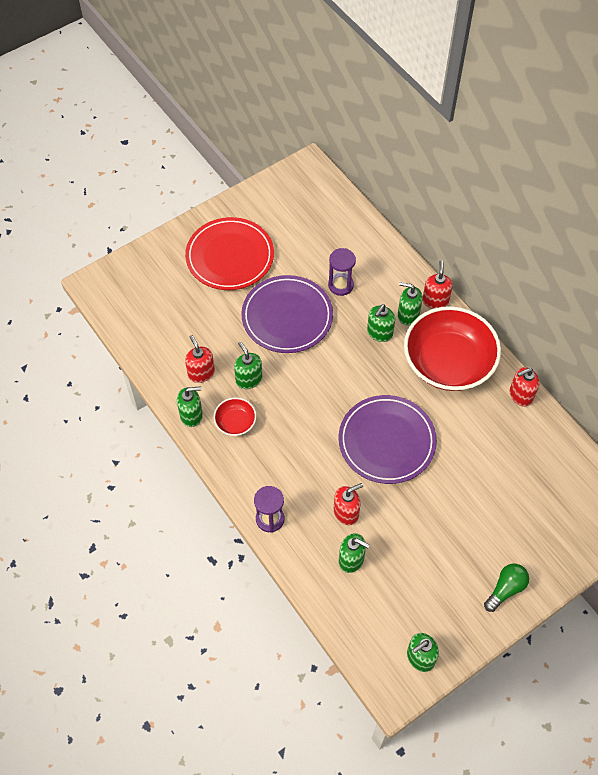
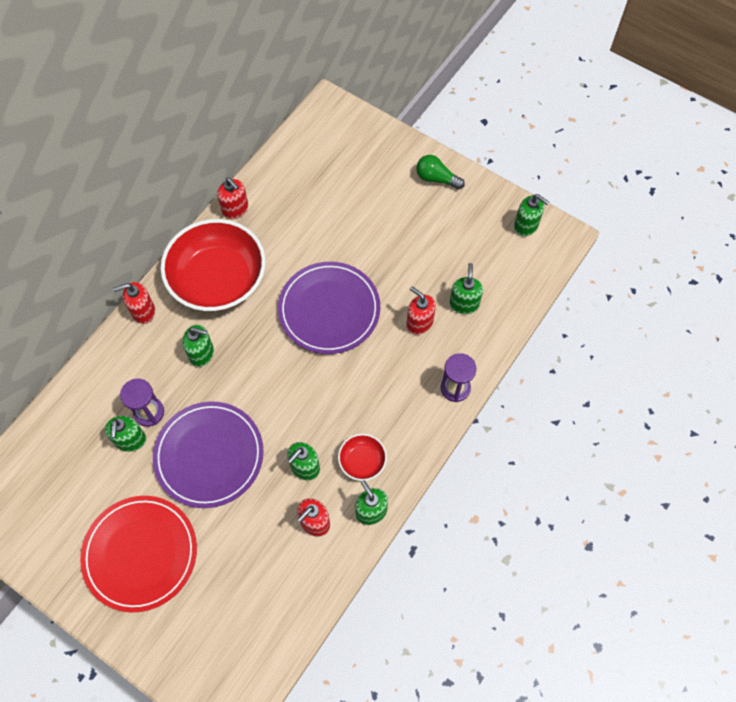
camera: 110 degrees left, 5 degrees up
(408, 315) = (170, 332): green soap dispenser -> green soap dispenser (130, 440)

